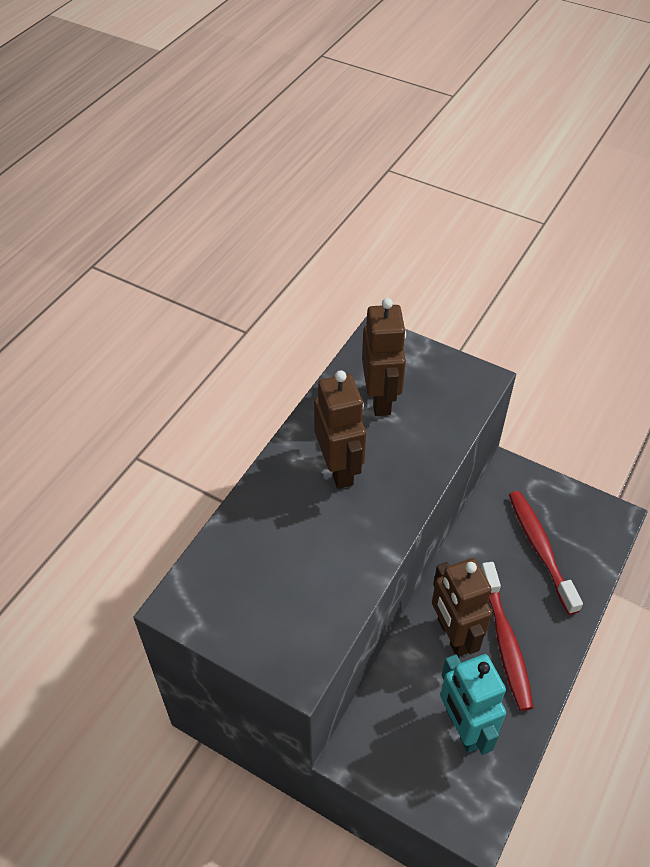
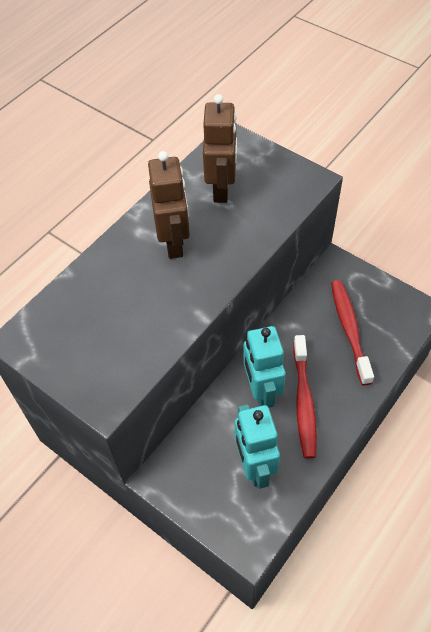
camera: 10 degrees right, 5 degrees up
(453, 635) = (261, 391): brown robot -> turquoise robot

